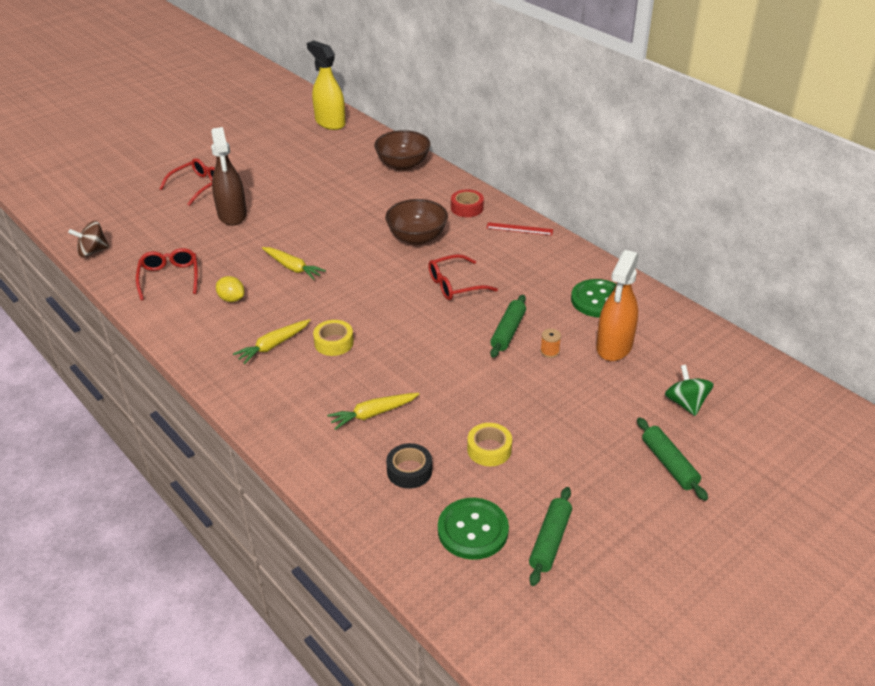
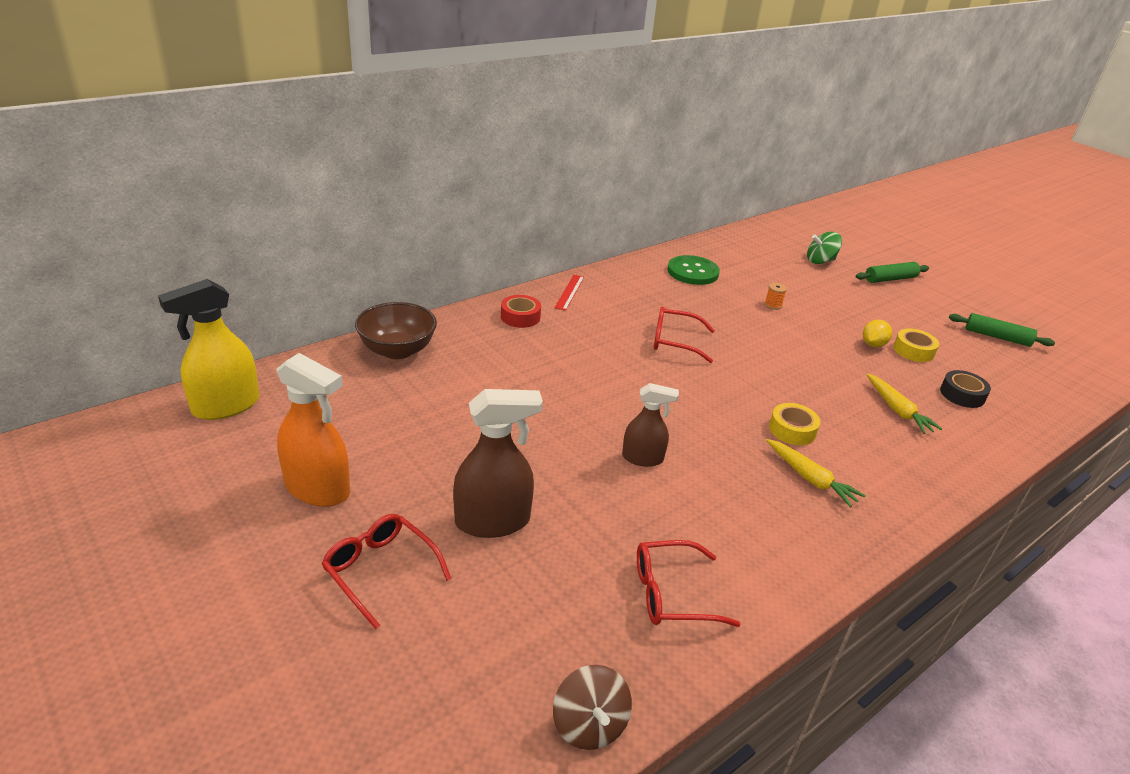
camera: 90 degrees left, 5 degrees down
(231, 299) = (719, 518): yellow lemon -> yellow lemon (873, 344)
(292, 268) = (643, 458): yellow carrot -> brown spray bottle
(417, 237) = (579, 356): brown bowl -> none
(455, 285) = (674, 341): red glasses -> red glasses turned 120 degrees clockwise
(473, 530) = (1009, 369): green button -> none
(508, 332) = (748, 321): green rolling pin -> none
(614, 346) = (758, 276): orange spray bottle -> orange spray bottle (318, 489)

